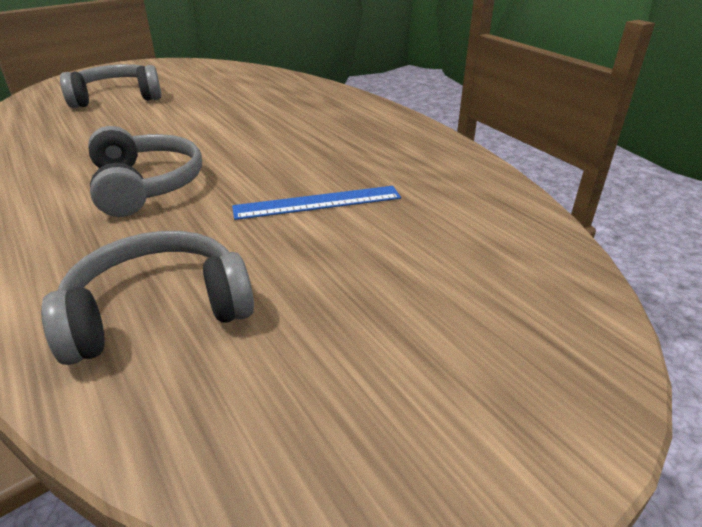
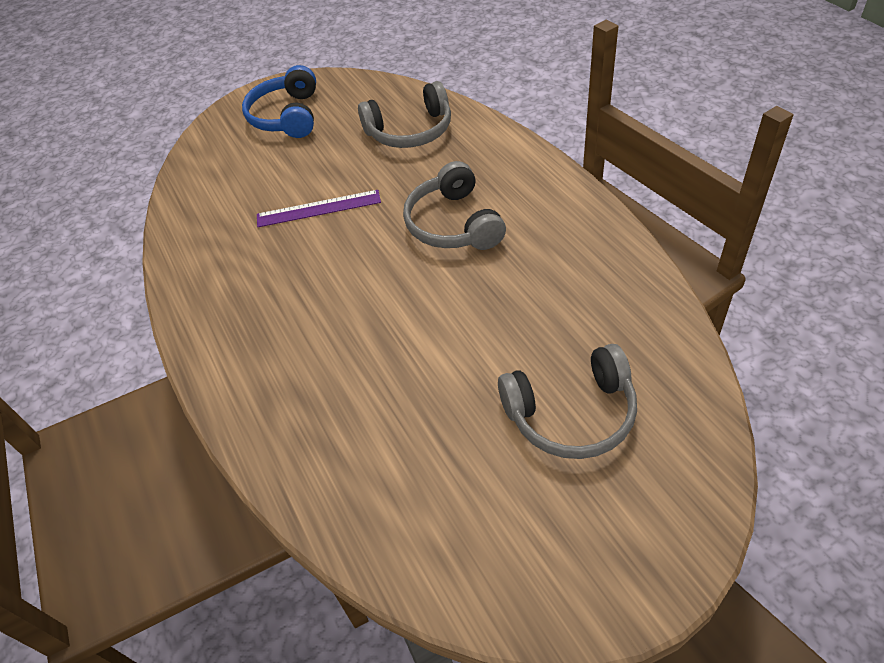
camera: 170 degrees left, 15 degrees up
(317, 202) = (318, 208): blue ruler -> purple ruler
(432, 361) = (287, 116): none -> blue headphones

